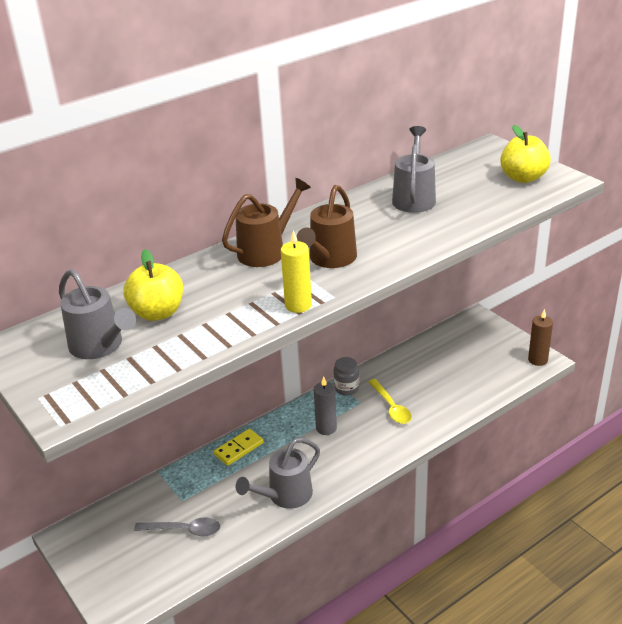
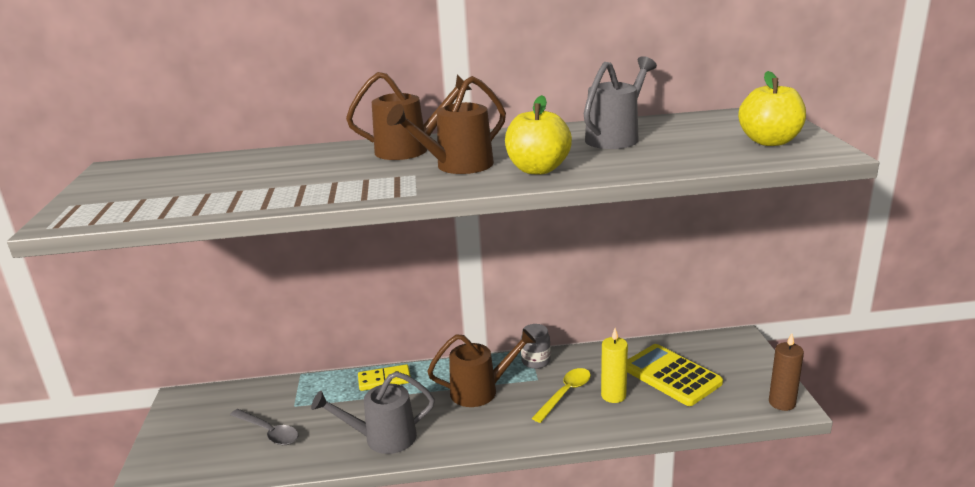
camera: 30 degrees right, 10 degrees down
(100, 346) = (170, 184): grey watering can -> none
(157, 313) = (250, 172): yellow apple -> yellow apple (538, 169)
(298, 305) = (371, 193): yellow candle -> yellow candle (613, 395)
(326, 428) = (481, 390): grey candle -> brown watering can
(391, 407) = (565, 394): yellow spoon -> yellow spoon turned 150 degrees counterclockwise
(453, 364) = (671, 375): none -> yellow calculator

